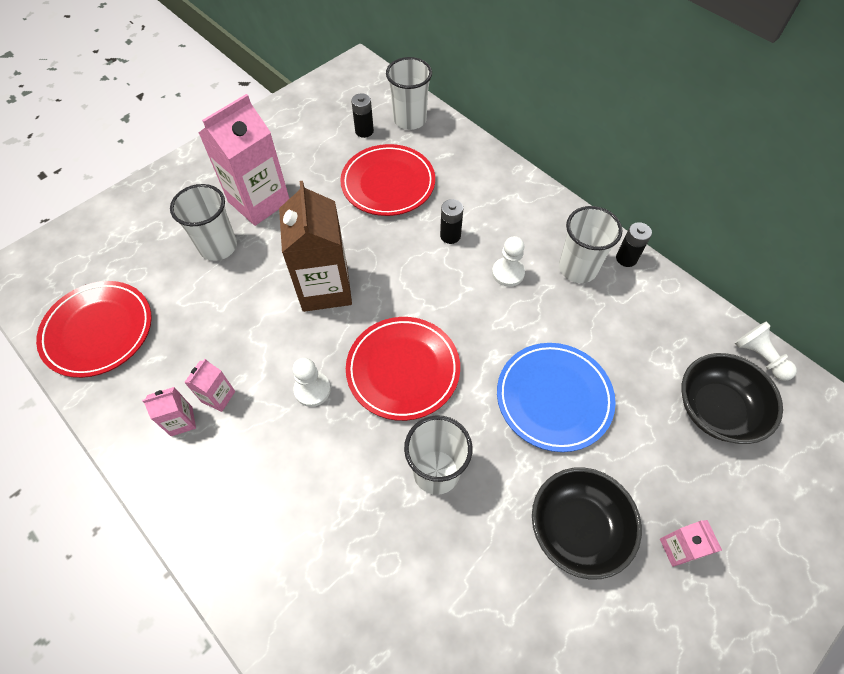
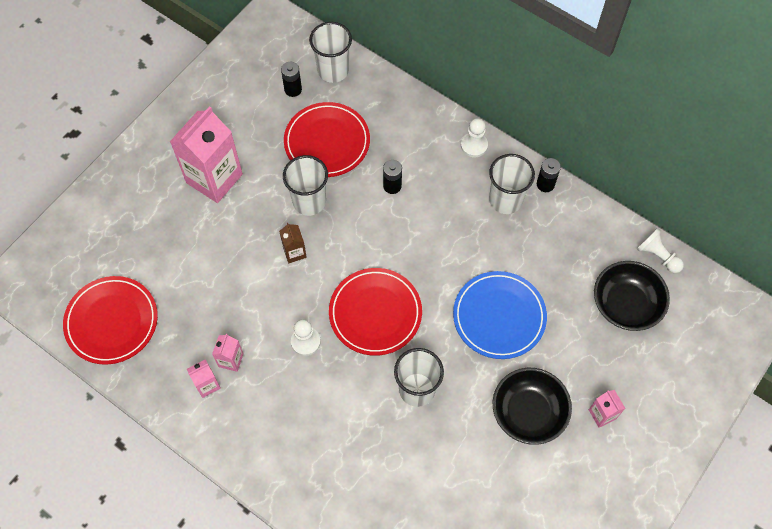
camera: 10 degrees left, 5 degrees up
(218, 246) = (190, 228): white cup -> white cup (309, 201)
(325, 288) = (294, 252): brown carton -> brown carton, size x0.45
(508, 273) = (447, 213): white pawn -> white pawn (474, 145)

